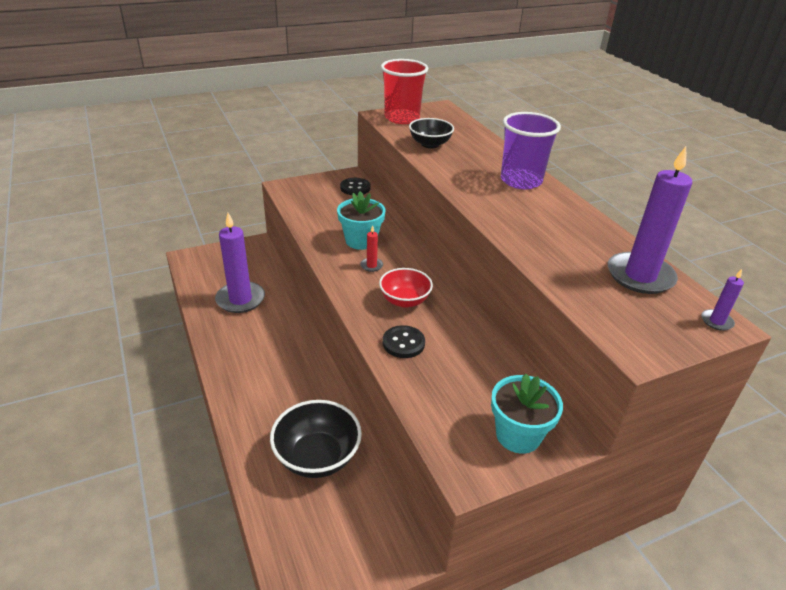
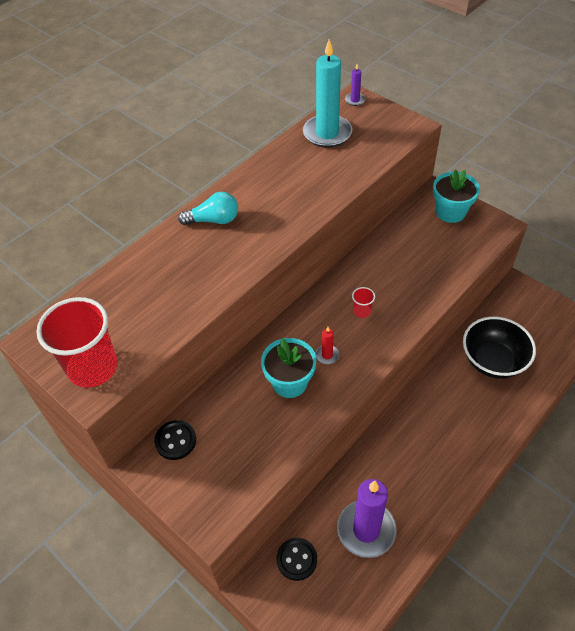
camera: 110 degrees left, 15 degrees up
(403, 343) = (413, 293): black button -> black button (297, 559)
(404, 300) = (362, 311): red bowl -> red cup
(430, 144) = (163, 312): black bowl -> none
(521, 181) = (213, 220): purple cup -> turquoise light bulb
(640, 276) = (327, 133): purple candle -> turquoise candle

